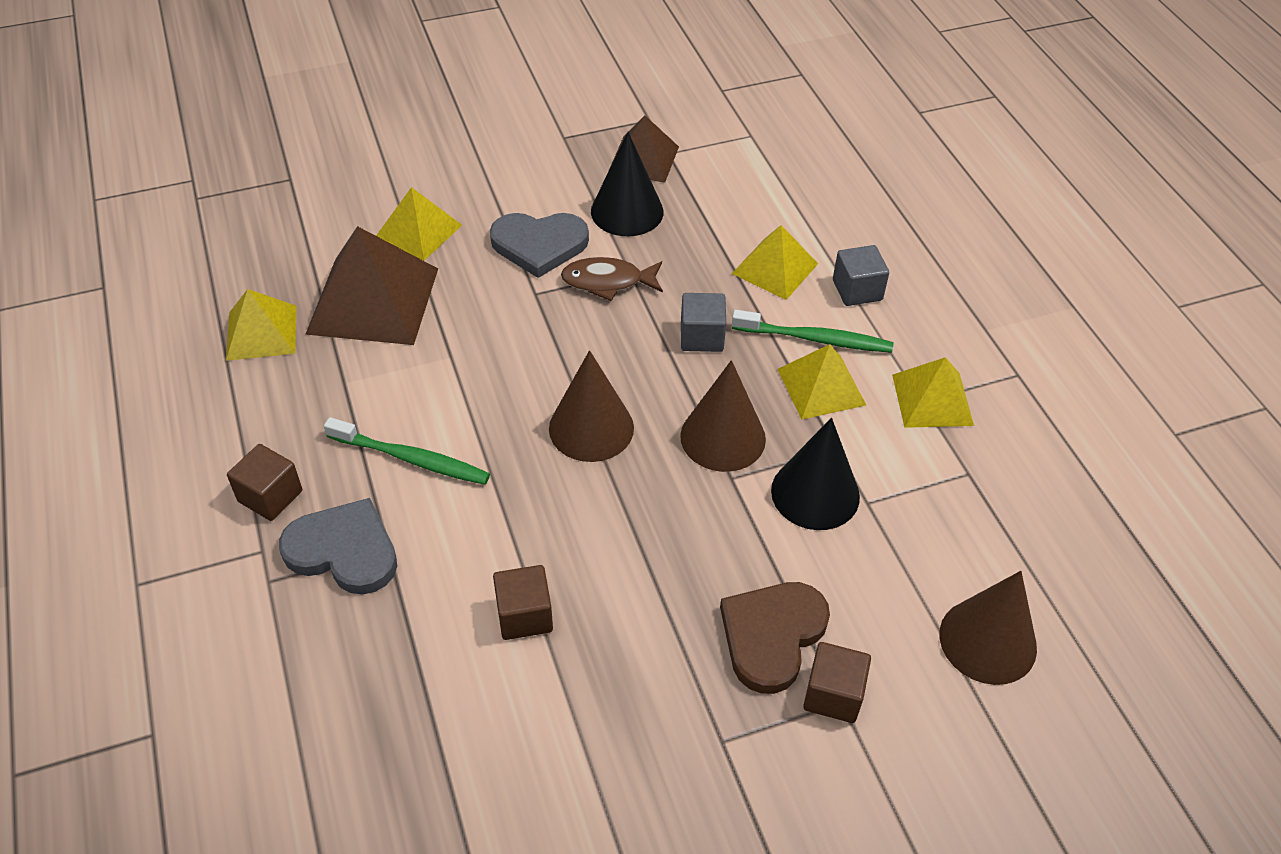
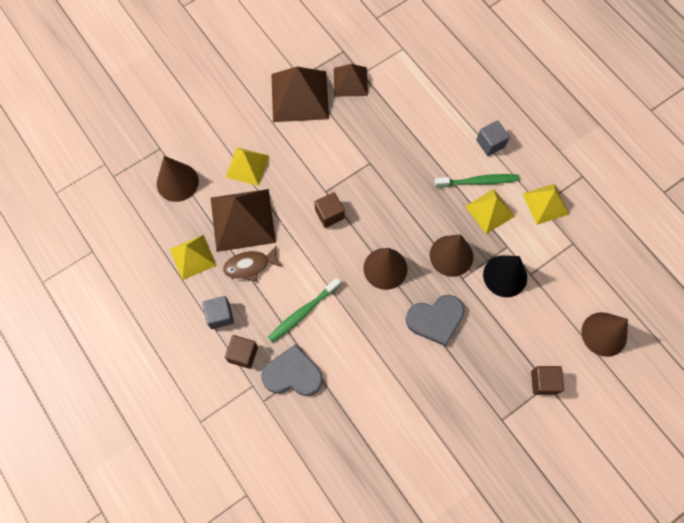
camera: 15 degrees left, 20 degrees up
(293, 227) = (177, 182): none -> brown cone
(411, 459) = (303, 312): green toothbrush -> green toothbrush turned 135 degrees clockwise
(524, 615) = (392, 383): brown cube -> brown cube (329, 214)
(539, 245) = (316, 158): grey heart -> grey heart (435, 319)
(550, 160) = (299, 96): none -> brown pyramid
(607, 282) = (361, 173): brown fish -> brown fish (250, 266)
(627, 211) = (354, 122): black cone -> none
(701, 337) = (421, 196): grey cube -> grey cube (220, 315)
(772, 636) = (508, 360): brown heart -> none
(775, 268) = (444, 140): yellow pyramid -> none

